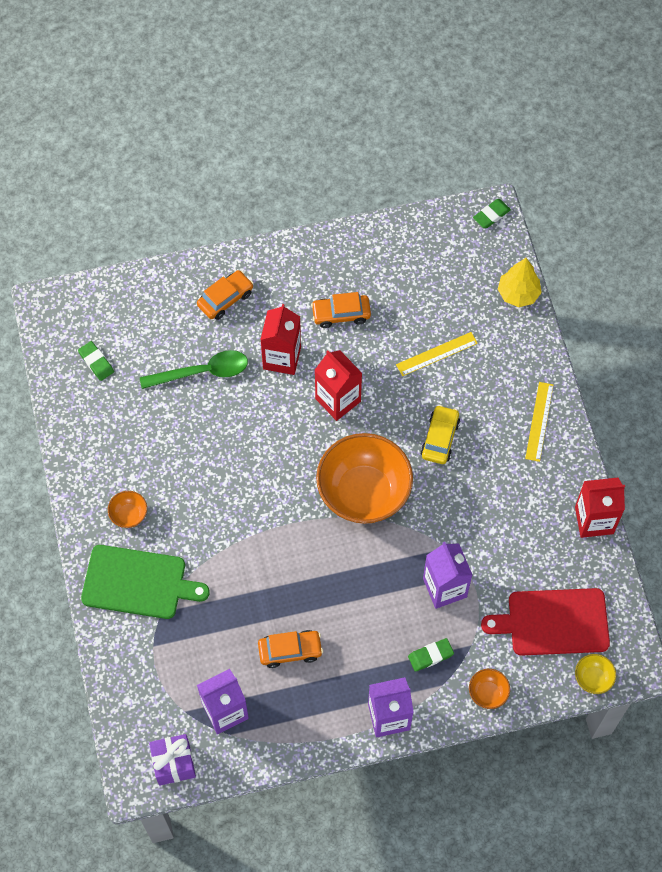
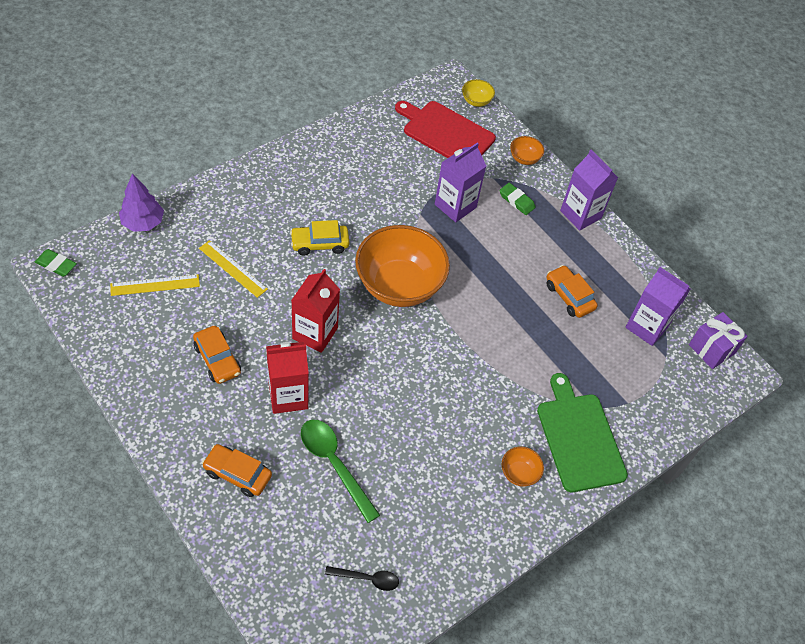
camera: 120 degrees left, 10 degrees down
(96, 362) = (367, 579): green eraser -> black spoon
(518, 294) = (143, 223): yellow tree -> purple tree
(539, 421) = (272, 179): yellow ruler -> yellow ruler (155, 285)
(553, 622) = (445, 132): red cutting board -> red cutting board turned 150 degrees clockwise
(594, 520) = (347, 125): red carton -> none

